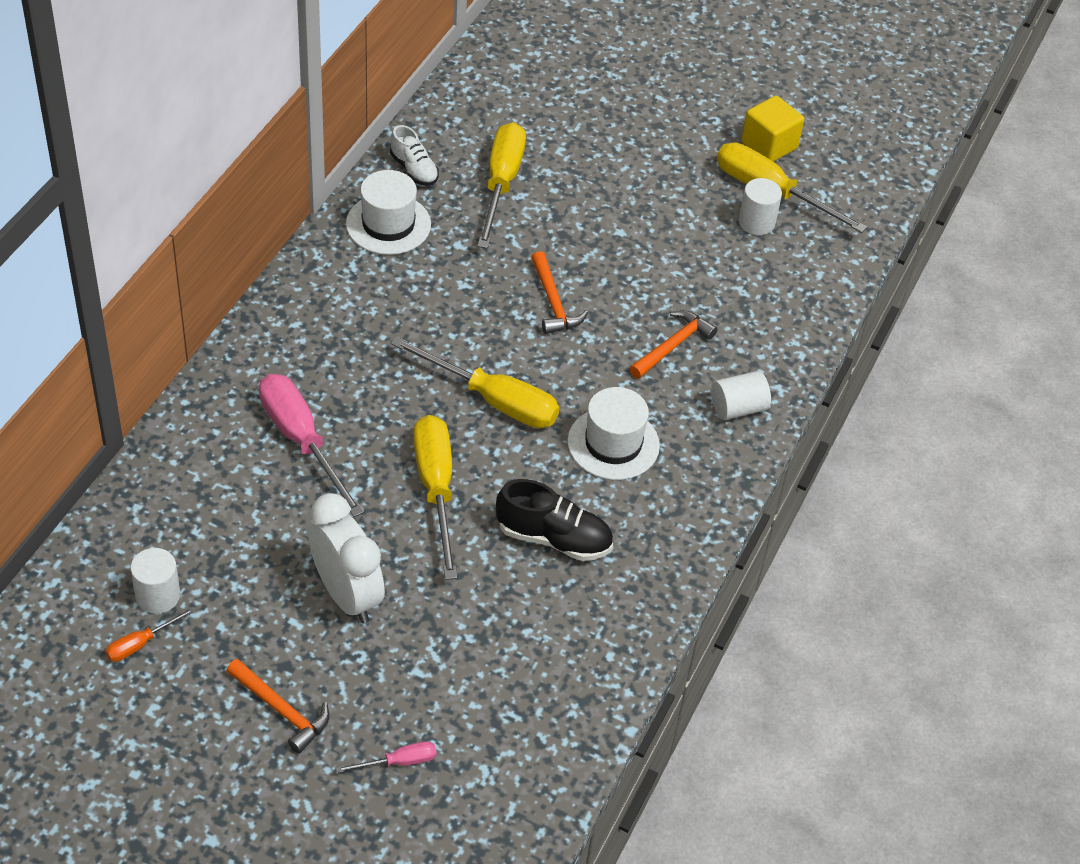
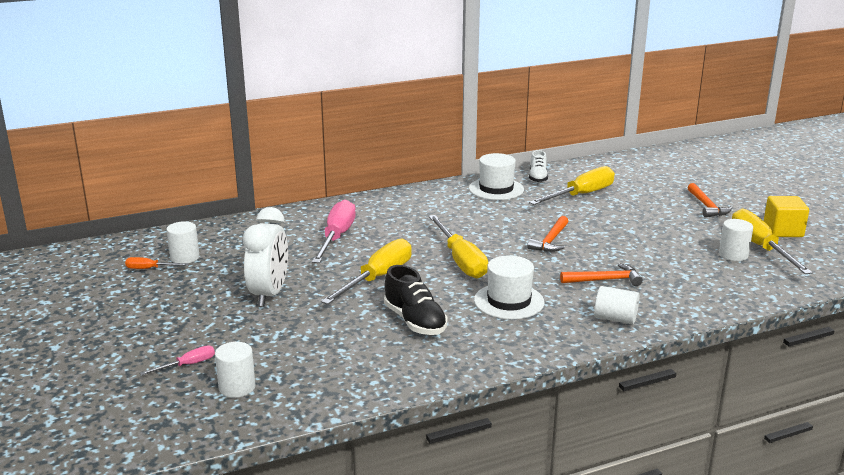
camera: 45 degrees right, 25 degrees down
(281, 710) = (168, 318): orange hammer -> orange hammer (706, 206)
(398, 762) = (187, 365): pink screwdriver -> pink screwdriver turned 60 degrees counterclockwise
(489, 756) = (237, 387): none -> white cylinder

